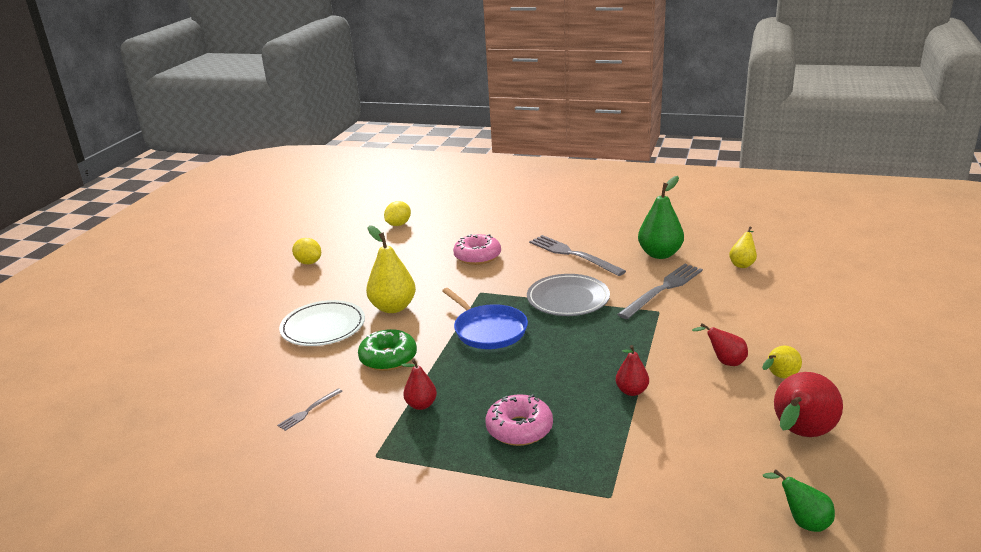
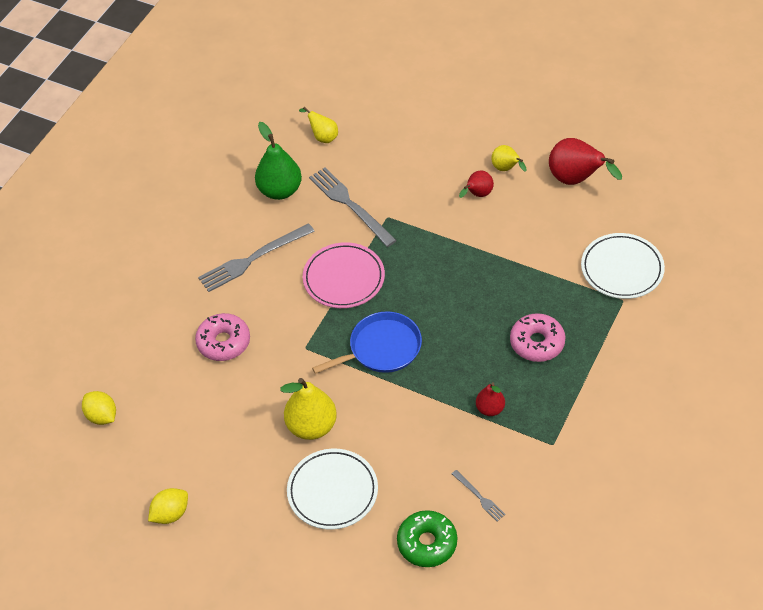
camera: 80 degrees left, 25 degrees up
(388, 358) = (408, 432): green donut -> green donut (427, 543)
(568, 299) = (344, 278): grey plate -> pink plate
(632, 391) = (503, 262): red pear -> none
(665, 491) = (622, 269): none -> white plate
(803, 521) = (660, 207): green pear -> none

